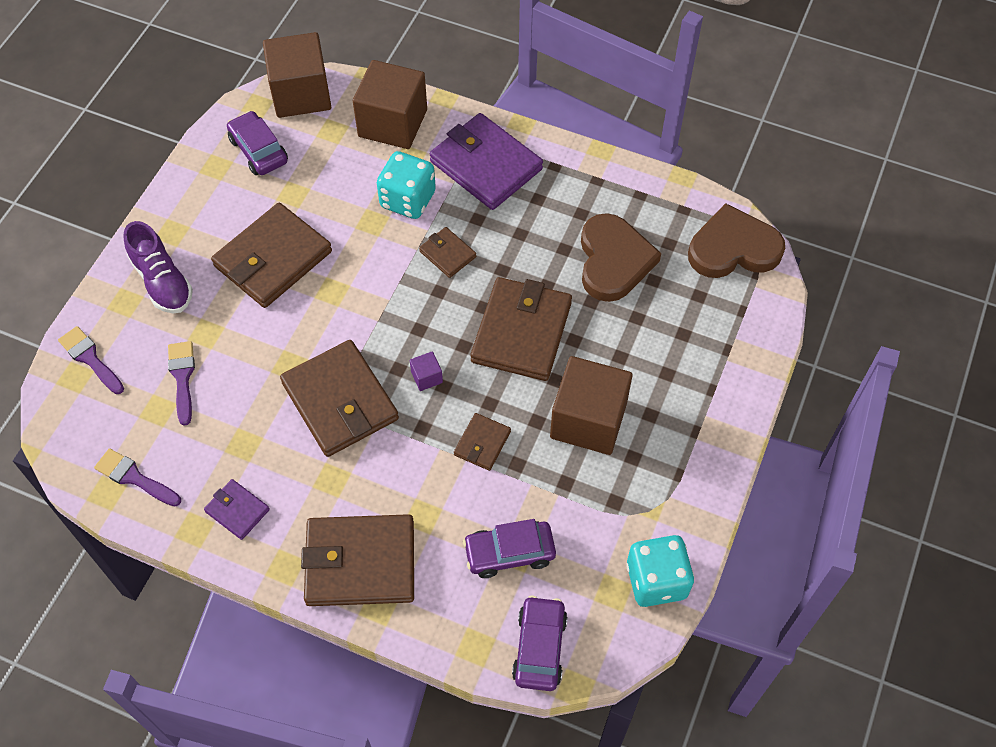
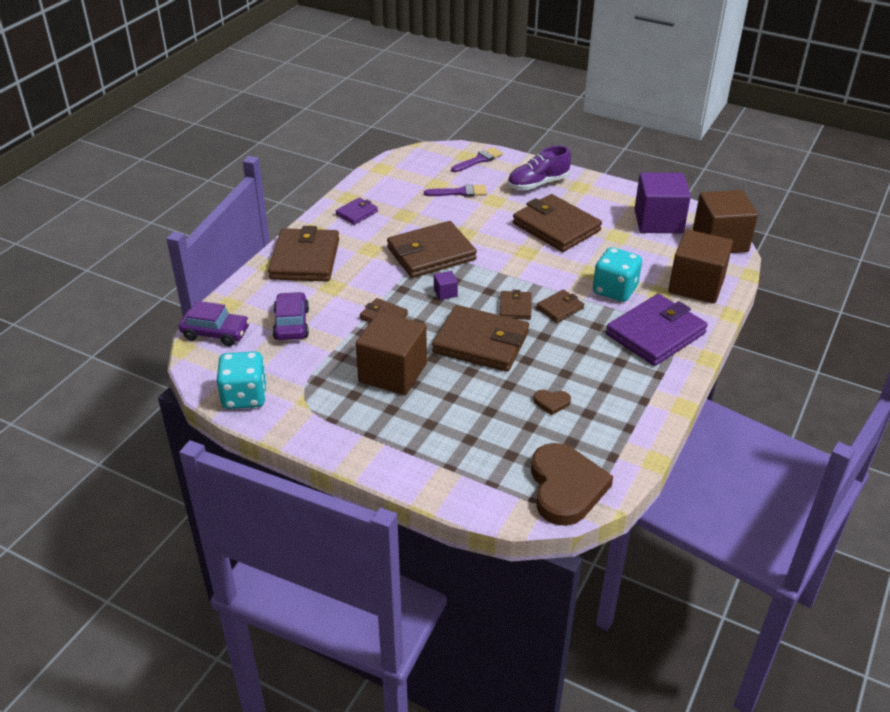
camera: 95 degrees right, 20 degrees down
(134, 477) = (389, 177): purple brush -> none
(259, 150) = (658, 221): purple car -> purple cube
(450, 299) = (515, 307): none -> brown wallet
(613, 261) = (551, 402): brown heart -> brown heart, size x0.42

